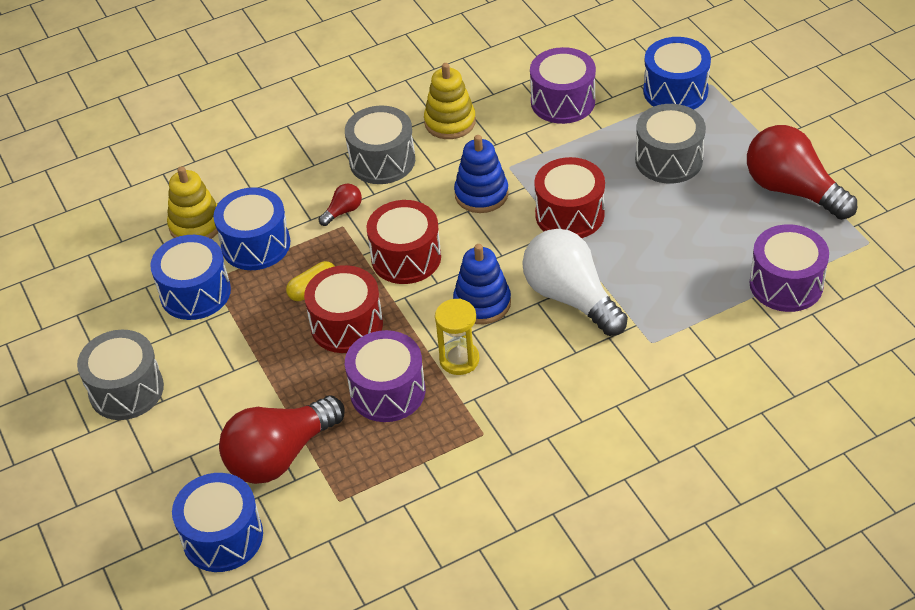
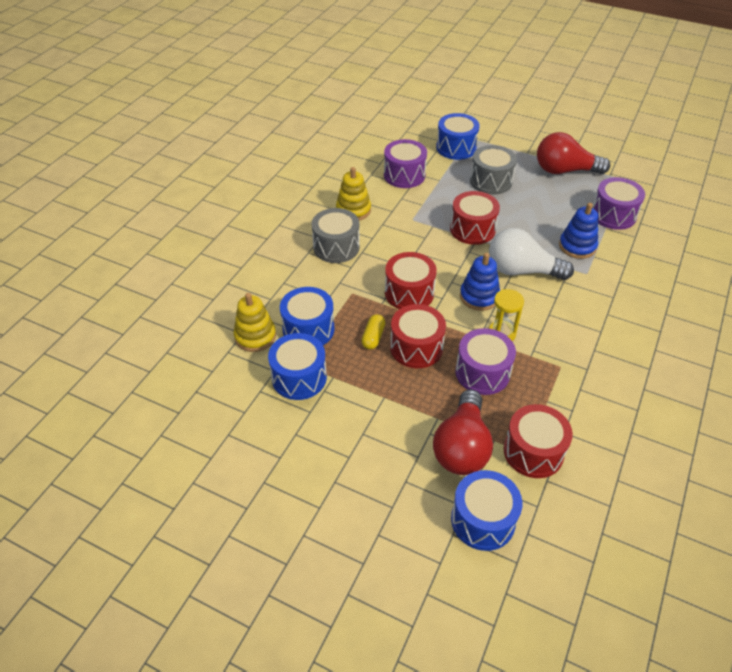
camera: 40 degrees left, 0 degrees up
(126, 390) = (317, 464): grey drum -> none
(343, 211) = (343, 285): red light bulb -> none
(347, 504) = (533, 452): none -> red drum
(481, 194) = (413, 240): blue stacking toy -> blue stacking toy (577, 246)

